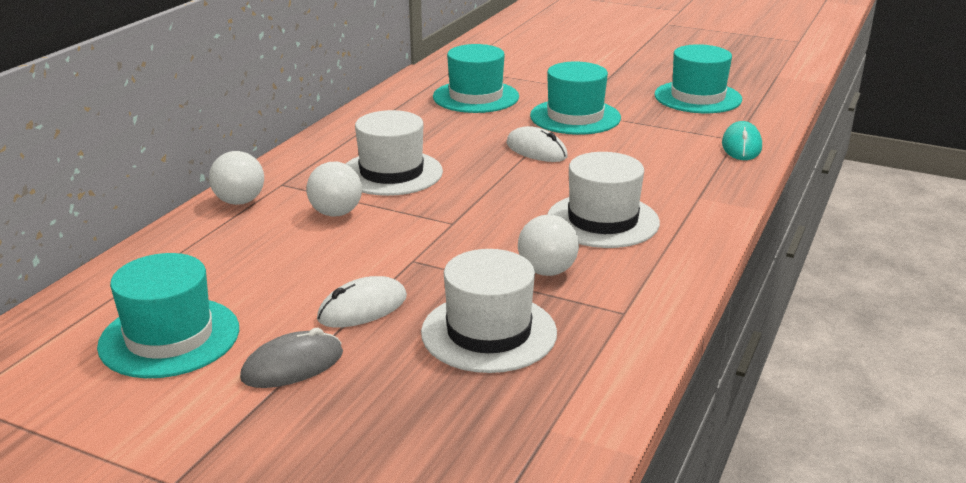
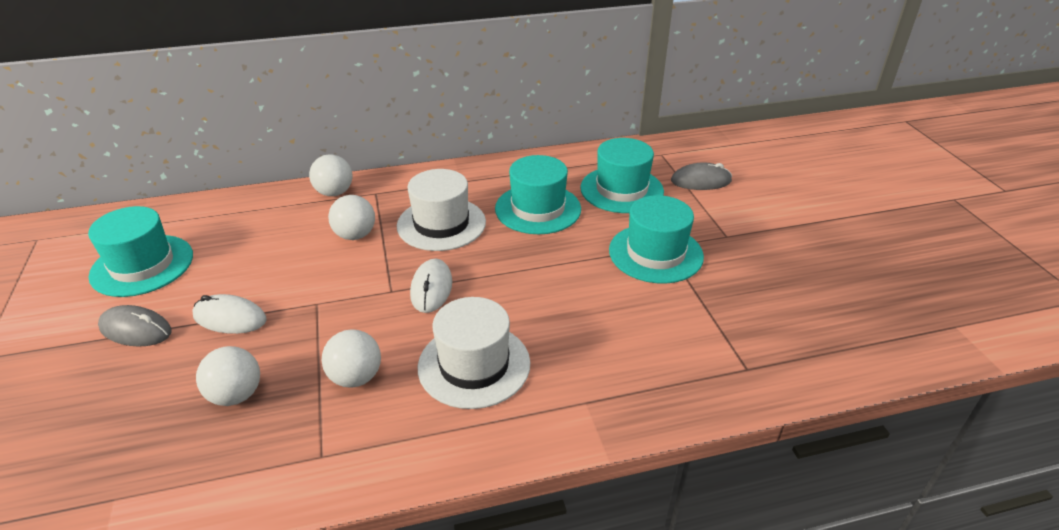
camera: 50 degrees right, 10 degrees up
(489, 332) = (236, 395): white hat -> white ball
(516, 71) = (701, 181): none -> grey mouse
(536, 150) = (563, 266): white mouse -> white mouse (431, 288)
(697, 97) = (808, 299): turquoise hat -> turquoise hat (538, 209)
(741, 146) = (737, 379): turquoise mouse -> none

